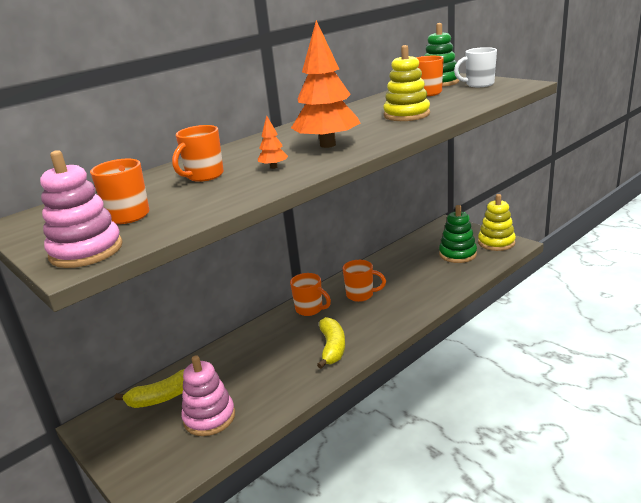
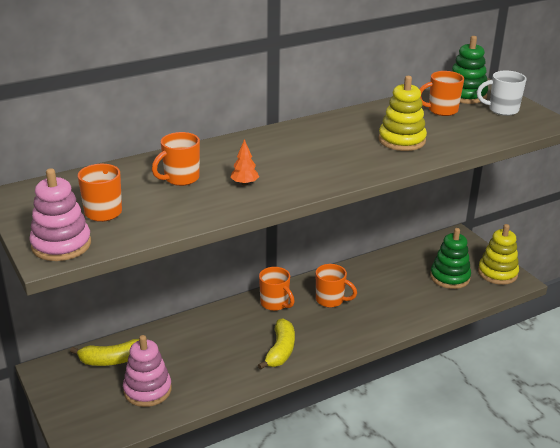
camera: 10 degrees right, 5 degrees up
(327, 145) = (305, 165): orange tree -> none

